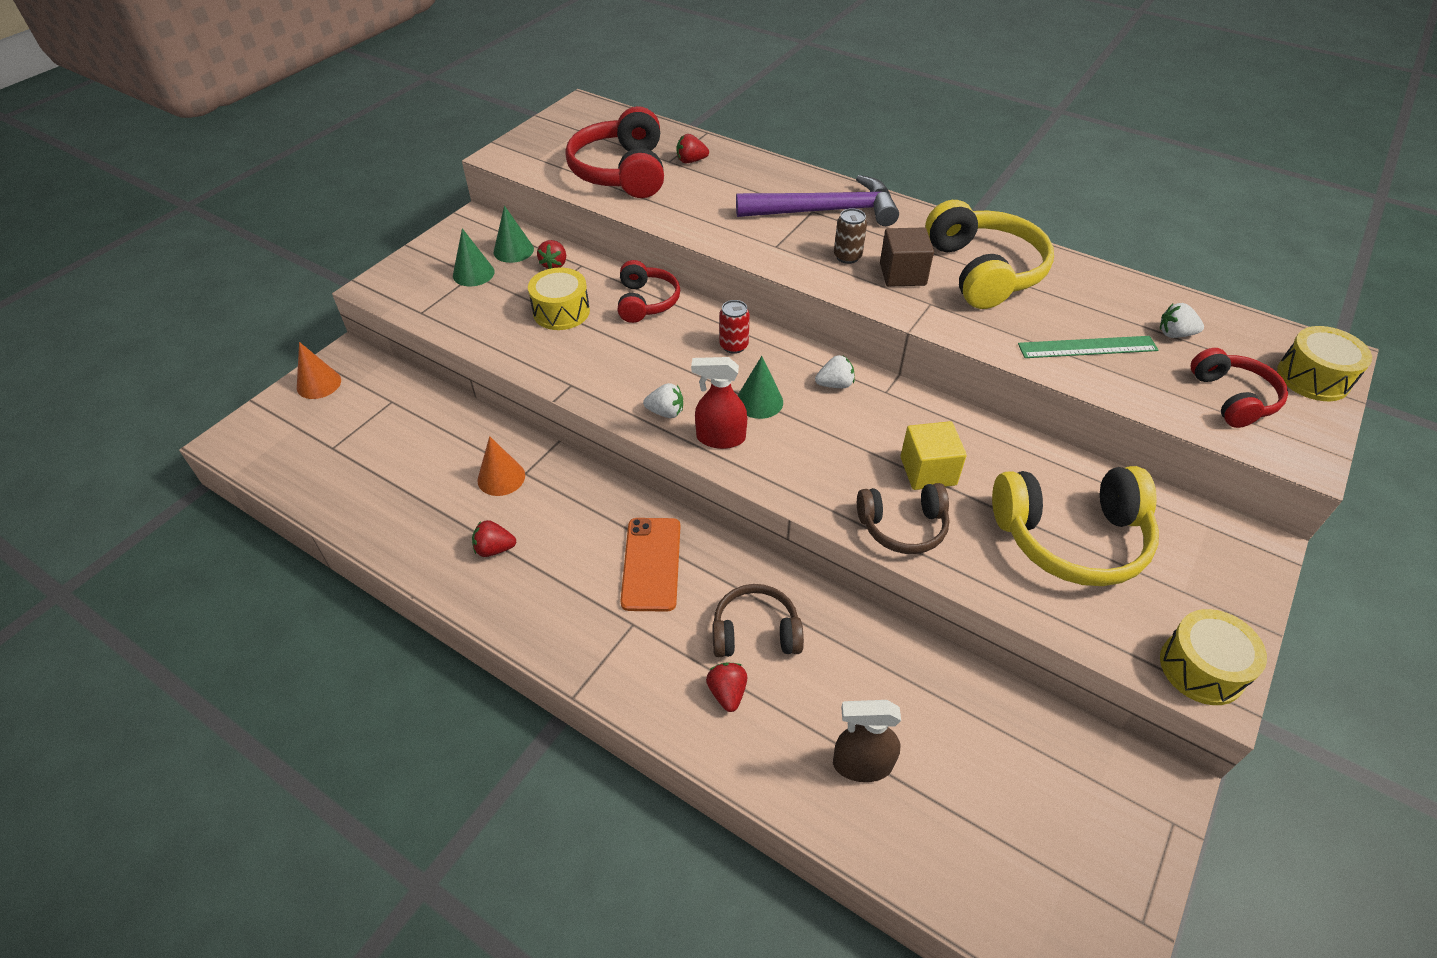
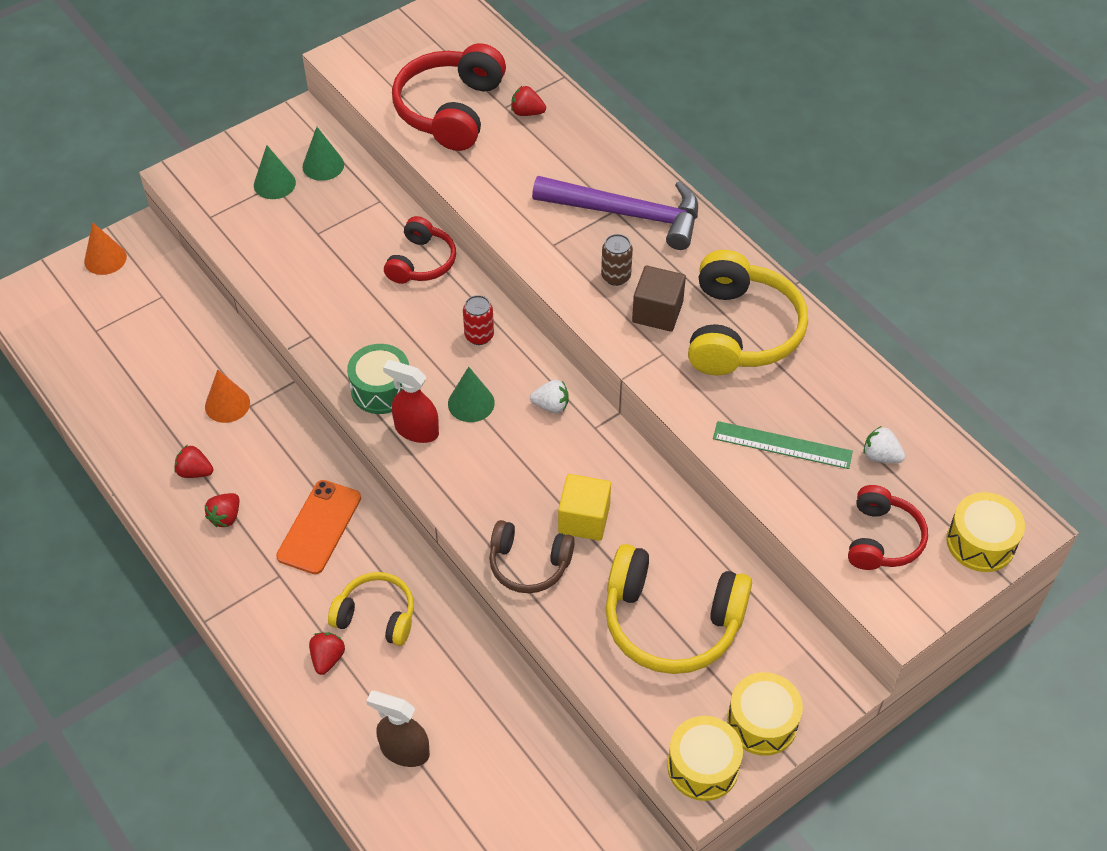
camera: 20 degrees right, 5 degrees up
(554, 264) = (354, 193): red strawberry -> red strawberry (226, 517)
(561, 312) = (337, 251): yellow drum -> yellow drum (762, 722)
(666, 412) = (381, 389): white strawberry -> green drum
(755, 632) = (376, 616): brown headphones -> yellow headphones

